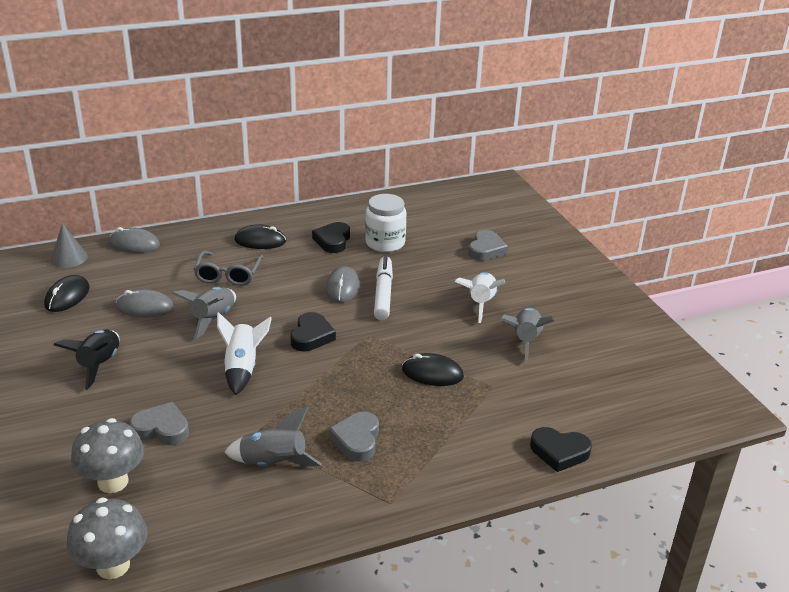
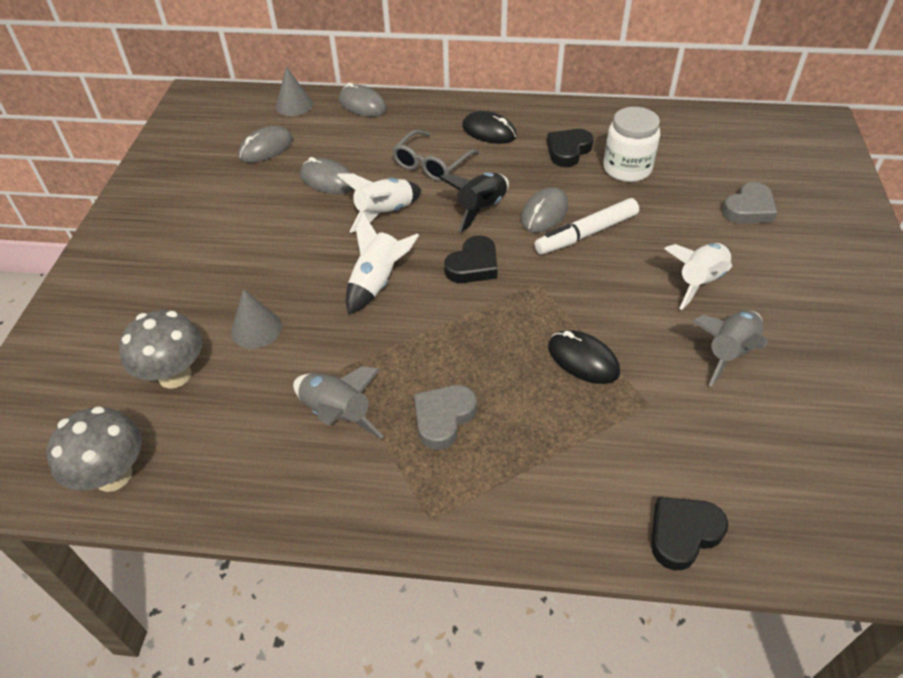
camera: 30 degrees right, 15 degrees up
(67, 296) = (266, 148): black mouse -> grey mouse
(99, 365) = (246, 234): black rocket -> black rocket (481, 209)
(162, 429) = (256, 329): grey heart -> grey cone
(213, 319) = (384, 213): grey rocket -> white rocket
(383, 293) = (586, 234): white marker -> white marker turned 150 degrees counterclockwise
(559, 452) = (683, 534): black heart -> black heart turned 105 degrees clockwise

